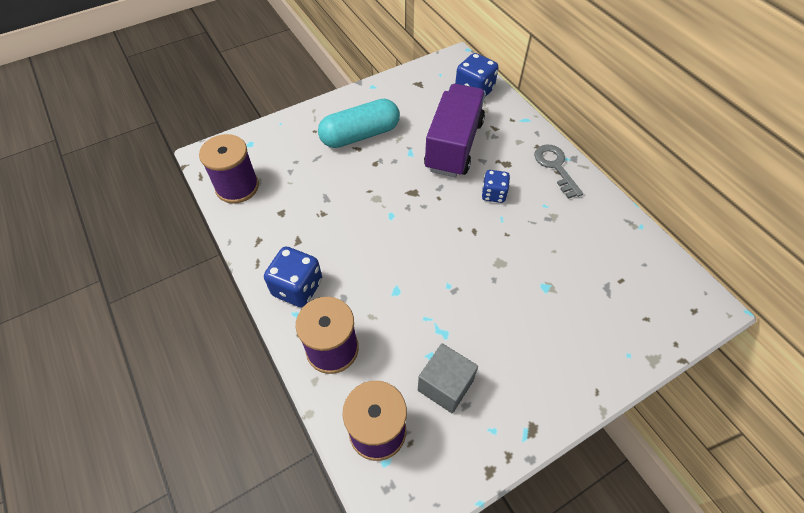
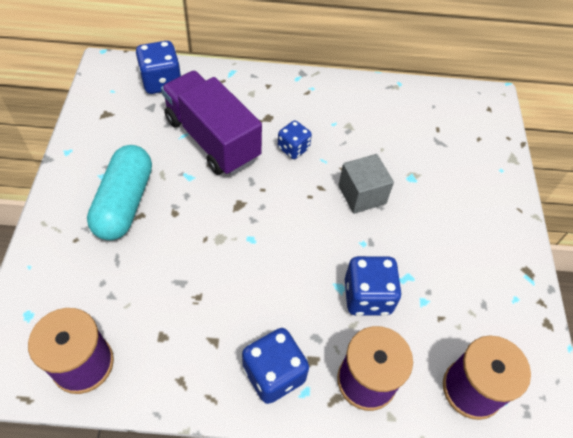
camera: 60 degrees left, 0 degrees up
(403, 313) = (367, 296): none -> blue dice
(445, 385) = (458, 308): grey cube -> grey cube (362, 194)
(555, 167) = (301, 90): grey key -> none

